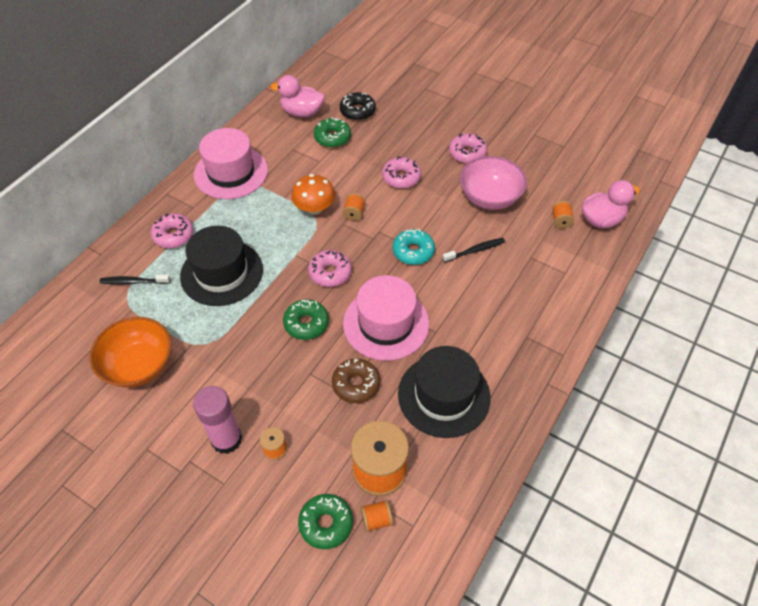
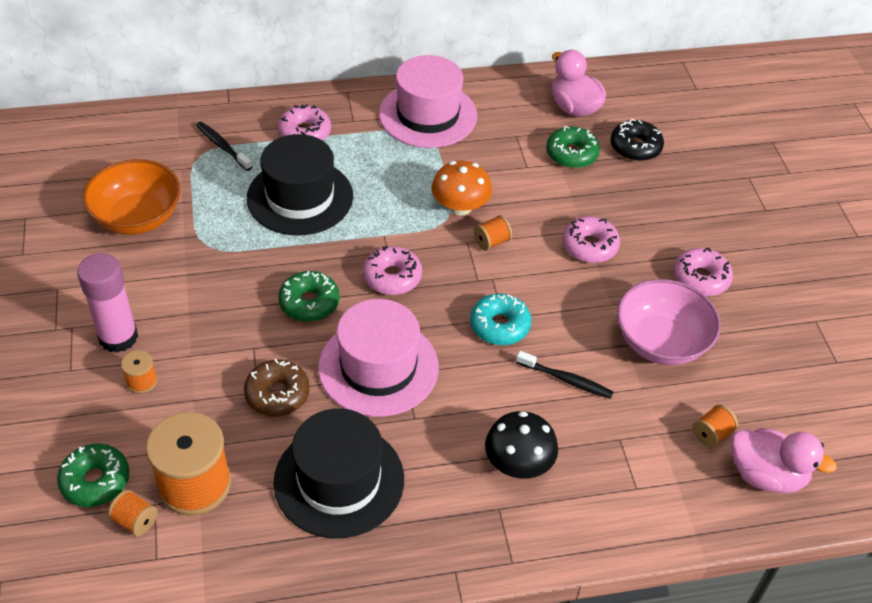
camera: 45 degrees right, 5 degrees down
(507, 308) = (518, 463): none -> black mushroom

